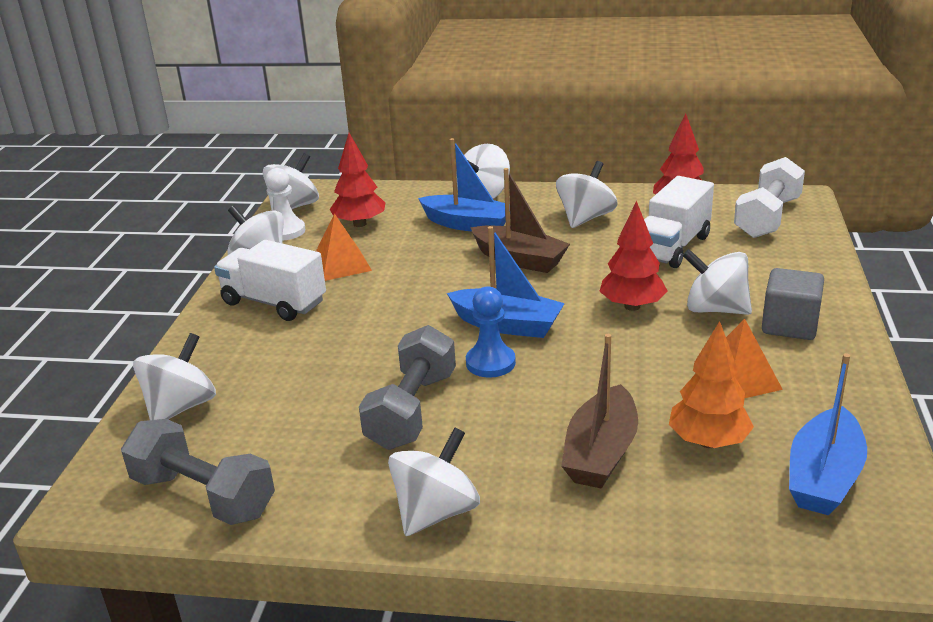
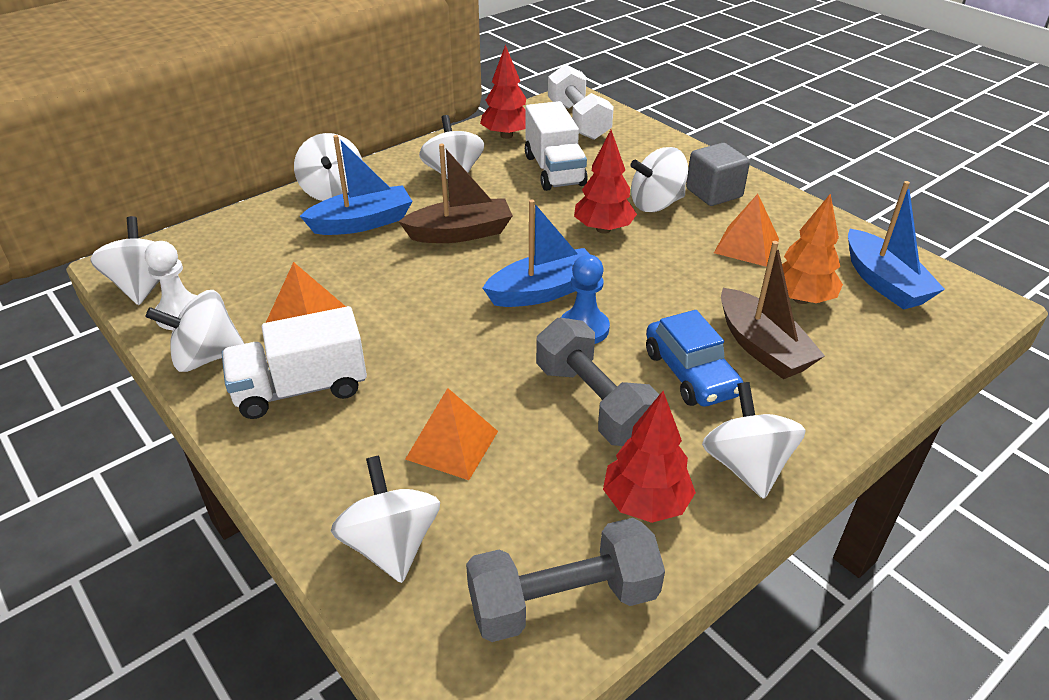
camera: 50 degrees left, 10 degrees up
(293, 379) = (452, 445): none -> orange pyramid
(360, 224) = (253, 269): red tree -> red tree (645, 503)
(510, 434) = (690, 373): none -> blue car

